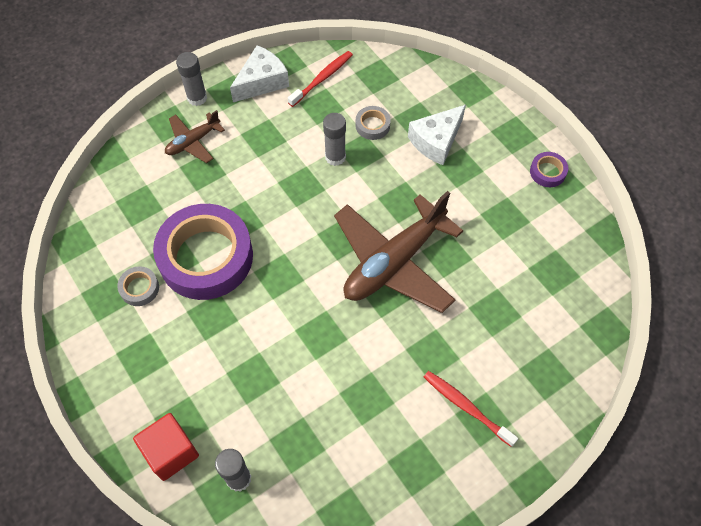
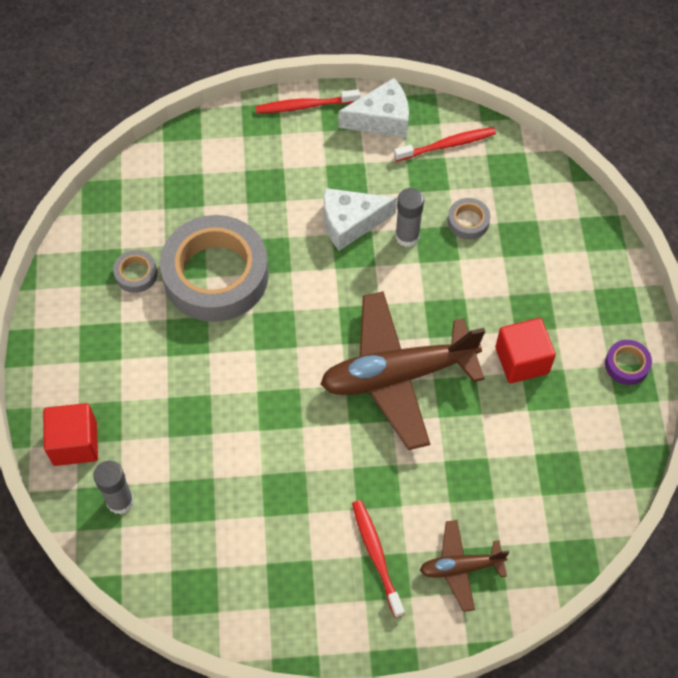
camera: 30 degrees right, 0 degrees up
(193, 142) = (273, 151): brown plane -> brown plane (460, 567)
(197, 98) = (305, 106): grey glue stick -> red toothbrush
(206, 257) = (216, 275): purple tape -> grey tape
(436, 141) = (526, 271): white cheese -> white cheese (350, 223)
(475, 205) = (522, 360): none -> red cube

